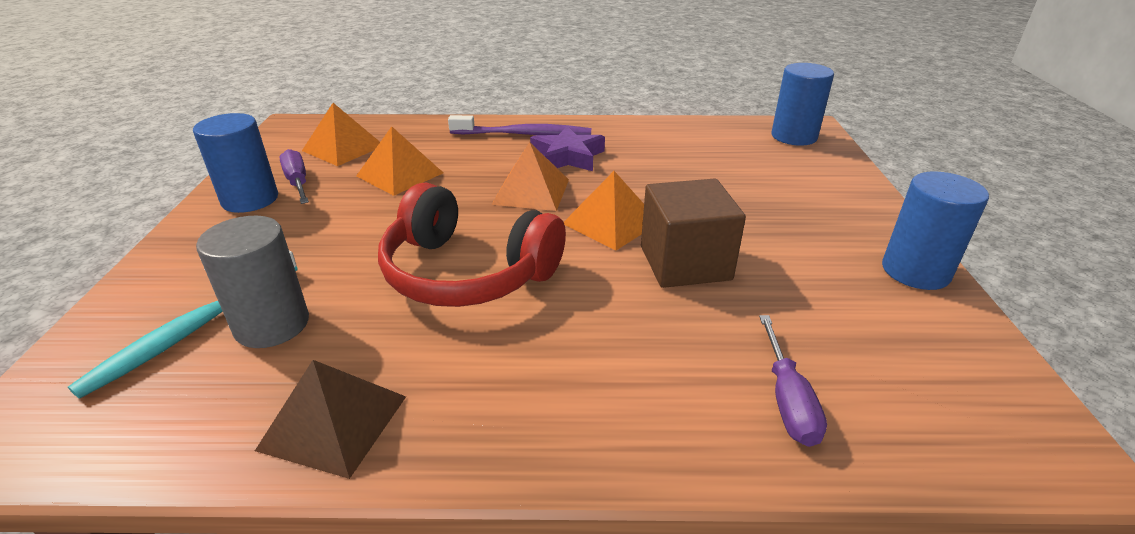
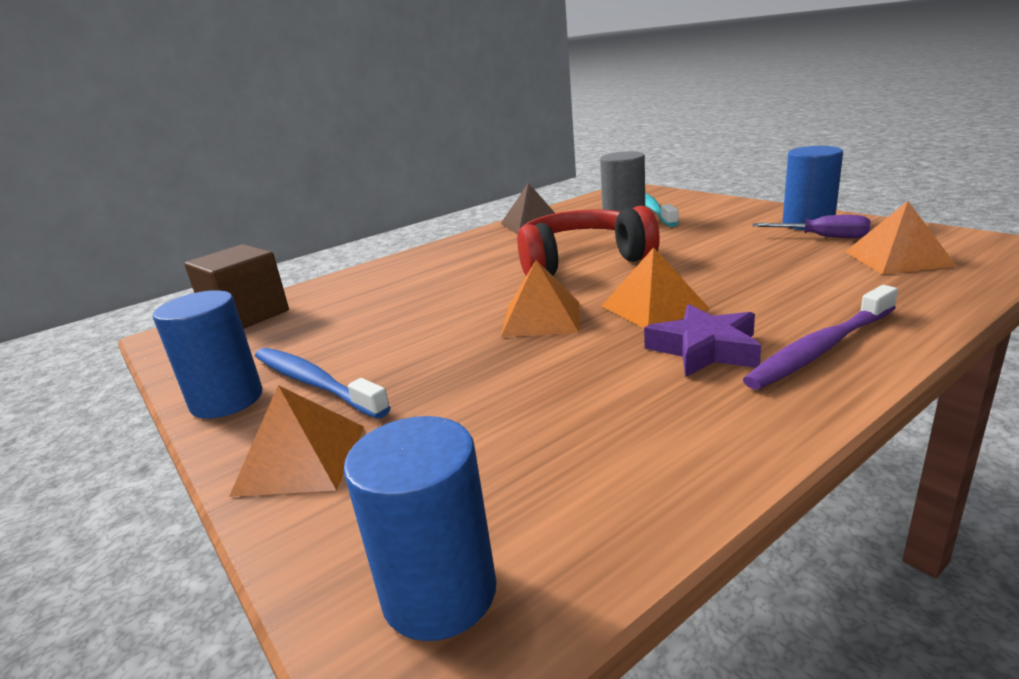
camera: 145 degrees right, 10 degrees down
(400, 174) = (785, 269): orange pyramid -> orange pyramid (301, 459)
(685, 263) = (445, 321): brown cube -> brown cube (247, 315)
(787, 400) = (332, 296): purple screwdriver -> none
(833, 252) = (314, 383): none -> blue toothbrush

